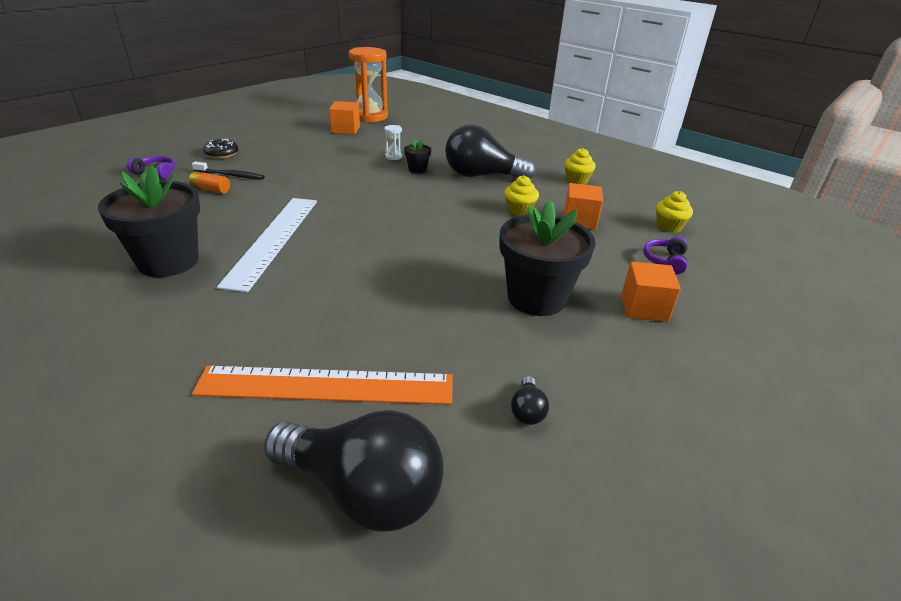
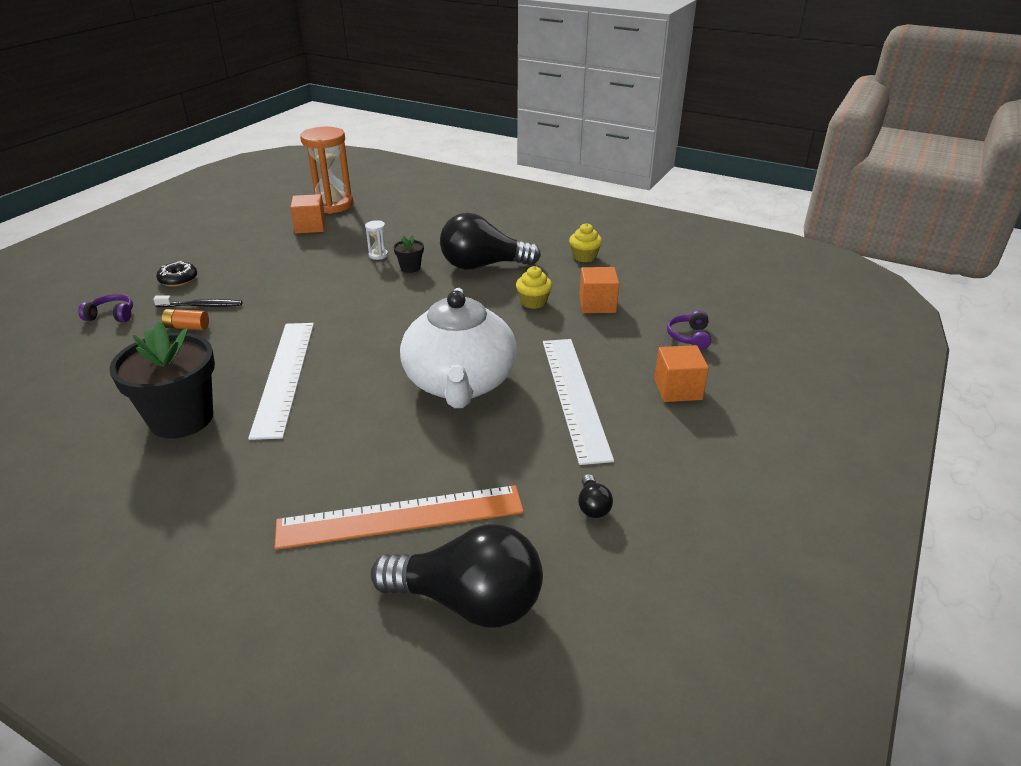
camera: 10 degrees left, 0 degrees up
(429, 269) = (460, 383): none -> white teapot
(536, 298) = (574, 396): black flower pot -> white ruler
(669, 226) = (687, 298): yellow cupcake -> none

